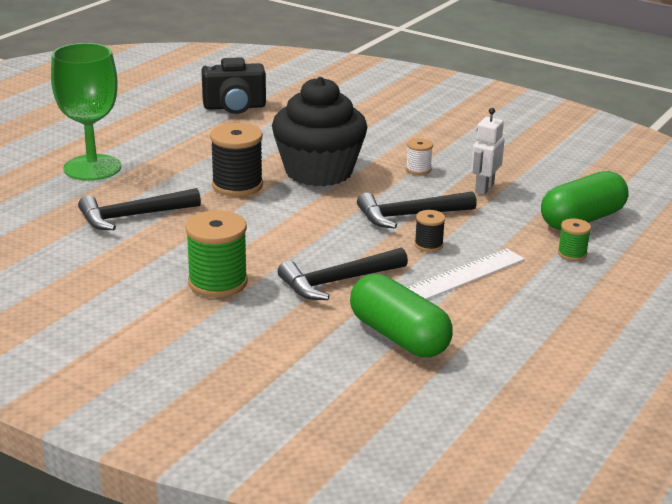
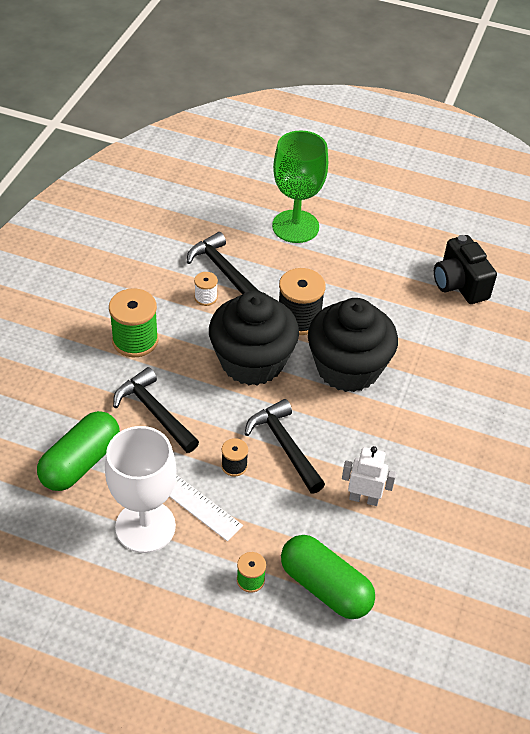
camera: 75 degrees right, 20 degrees up
(287, 217) = (252, 361): none -> black cupcake
(418, 169) = (384, 441): white spool -> white spool (206, 297)
(499, 303) = (145, 526): none -> white goblet

